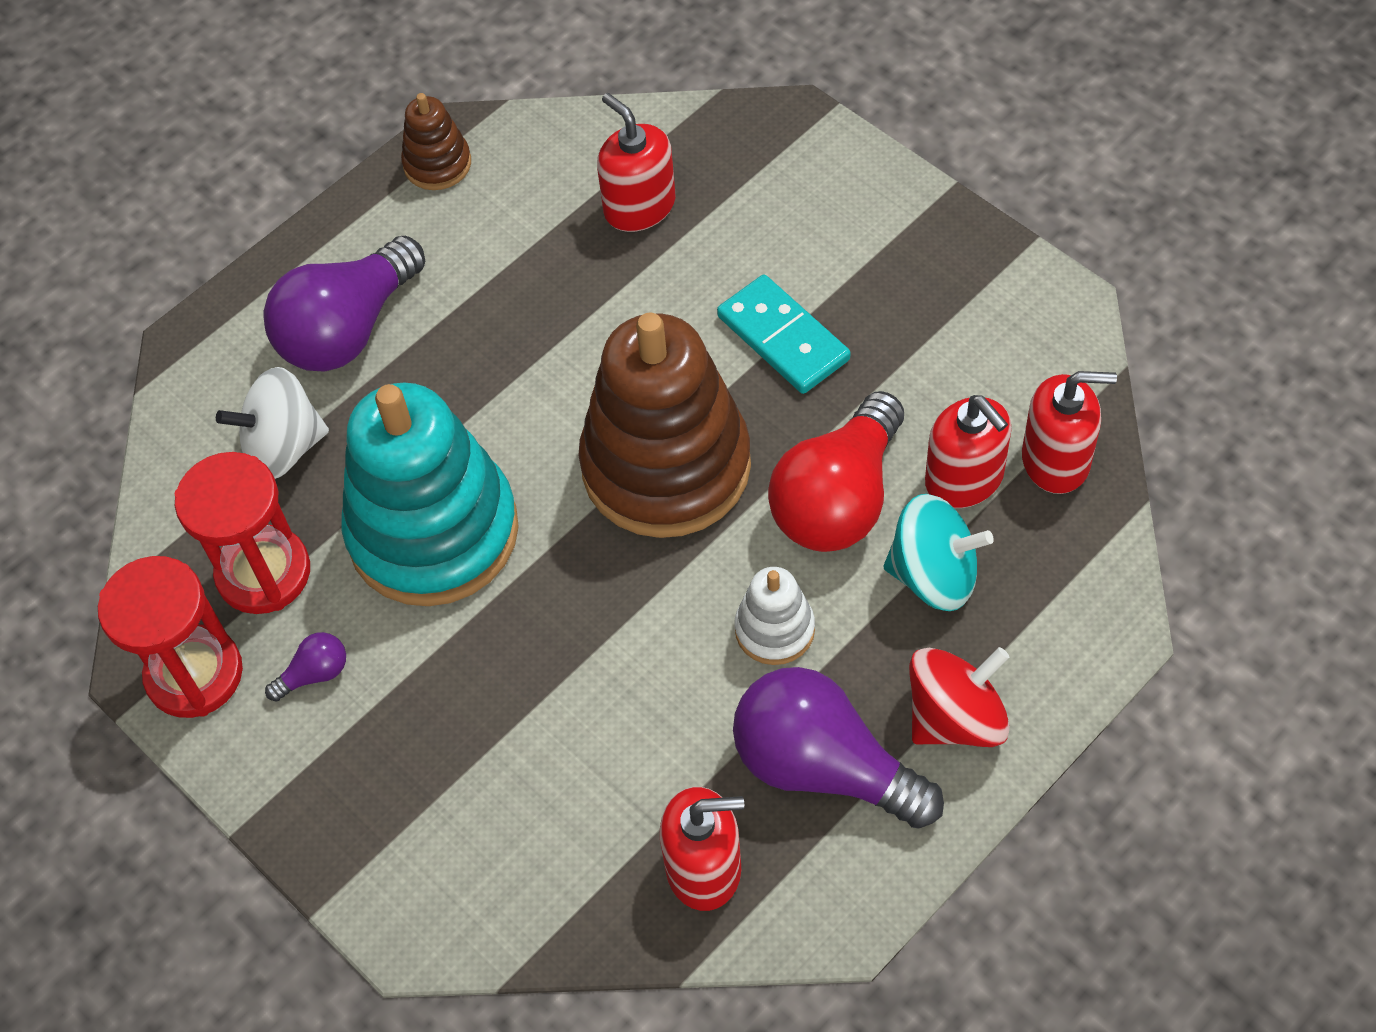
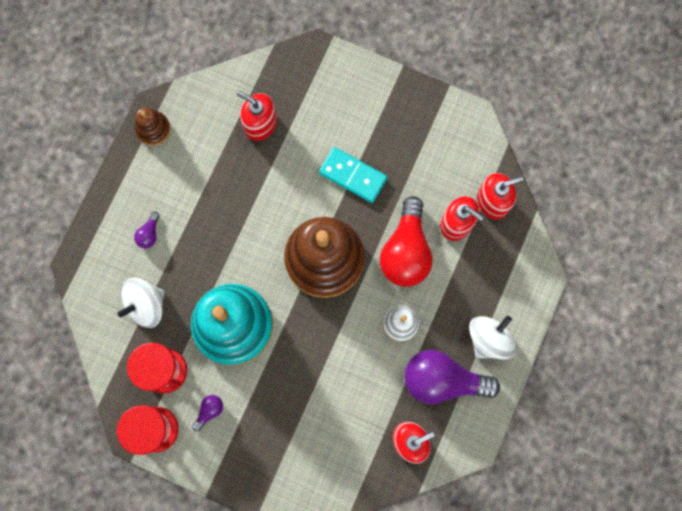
camera: 25 degrees left, 20 degrees up
(348, 329) = (149, 234): purple light bulb -> purple light bulb, size x0.42
(934, 575) = (459, 275): turquoise spinning top -> none
(955, 718) = (489, 339): red spinning top -> white spinning top

